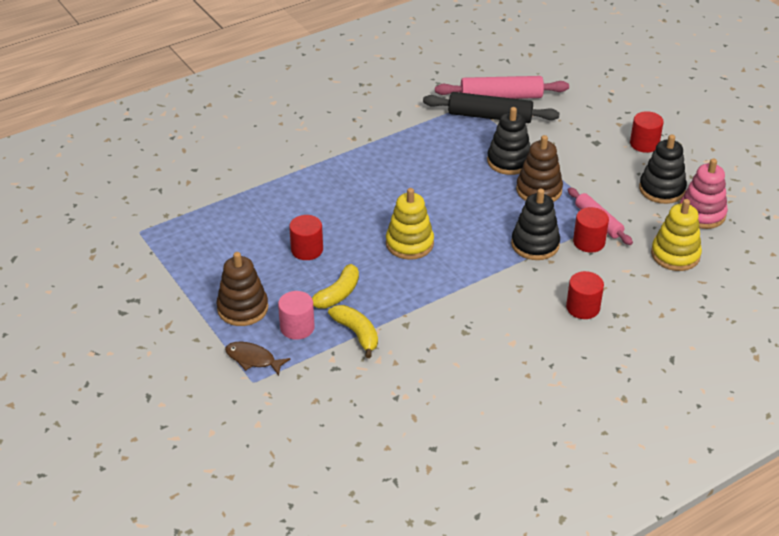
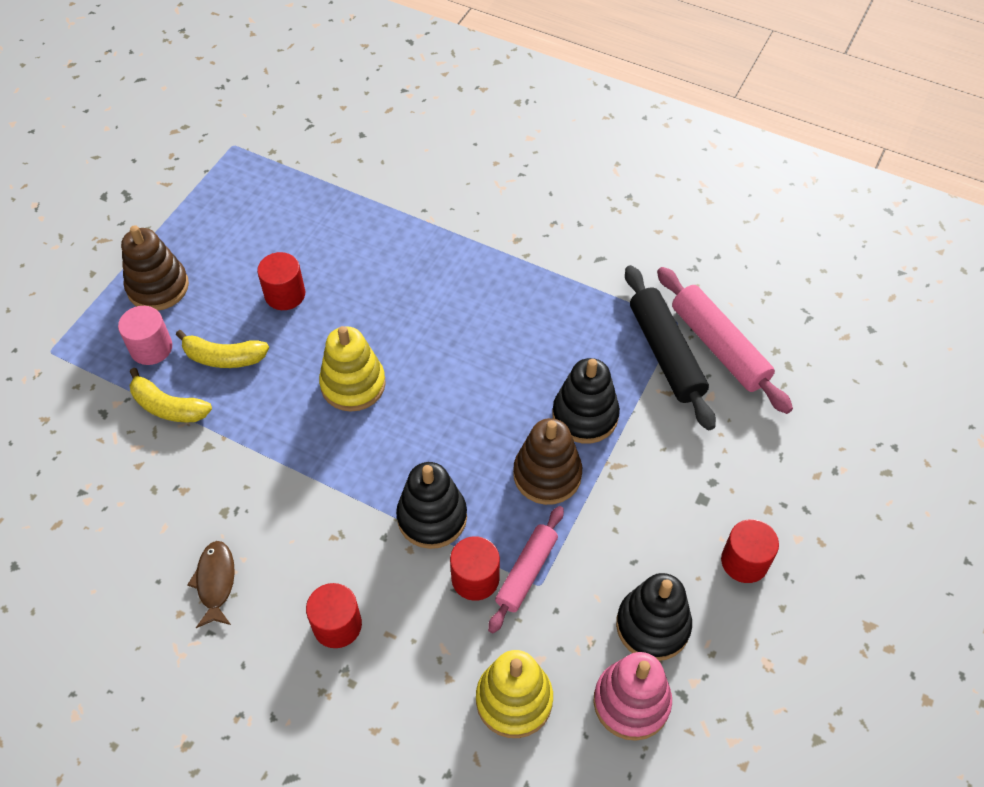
camera: 60 degrees right, 15 degrees up
(253, 359) = (83, 334): brown fish -> brown fish (215, 582)
(357, 334) = (168, 407): yellow banana -> yellow banana turned 90 degrees clockwise

